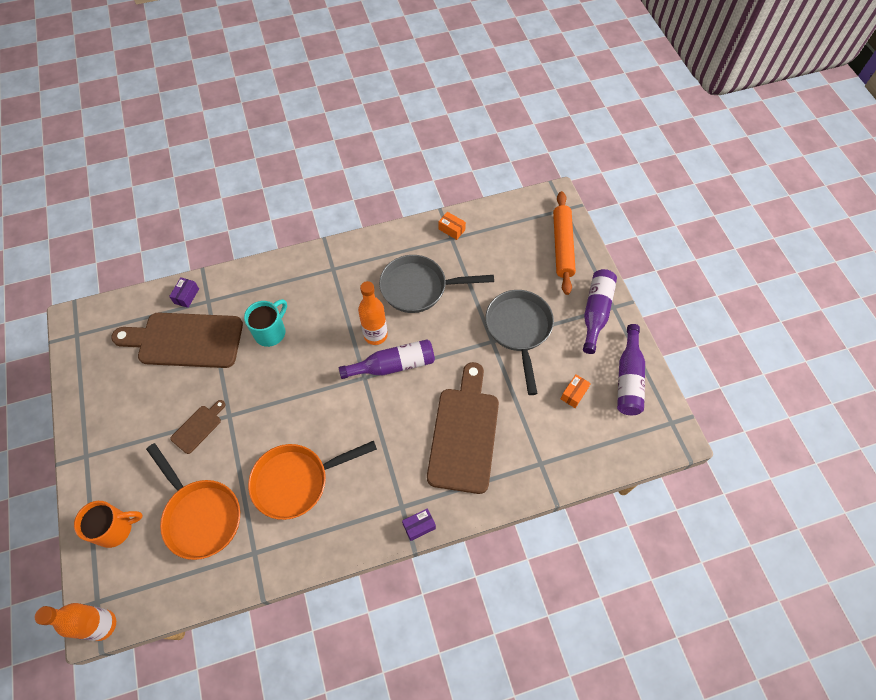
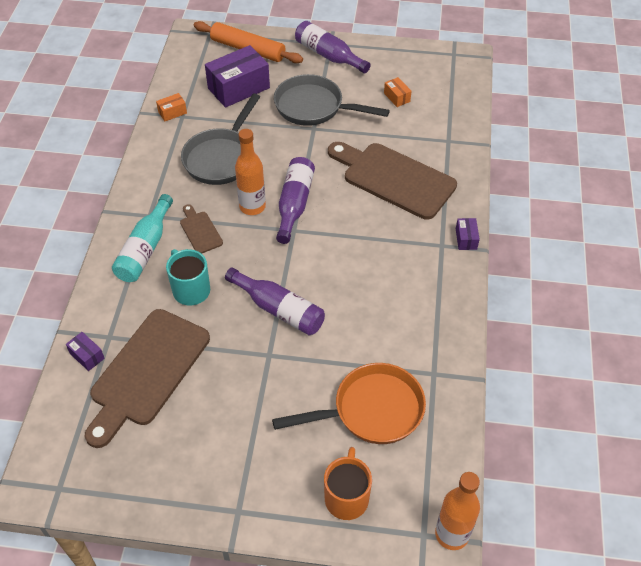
camera: 65 degrees left, 10 degrees down
(198, 427) = (267, 387): brown cutting board -> brown cutting board (200, 230)
(296, 481) = (376, 317): orange pan -> none
(298, 283) = (145, 249): none -> turquoise bottle
(508, 262) = (238, 88): none -> purple box
(628, 378) = (401, 61): purple bottle -> purple bottle (279, 309)

